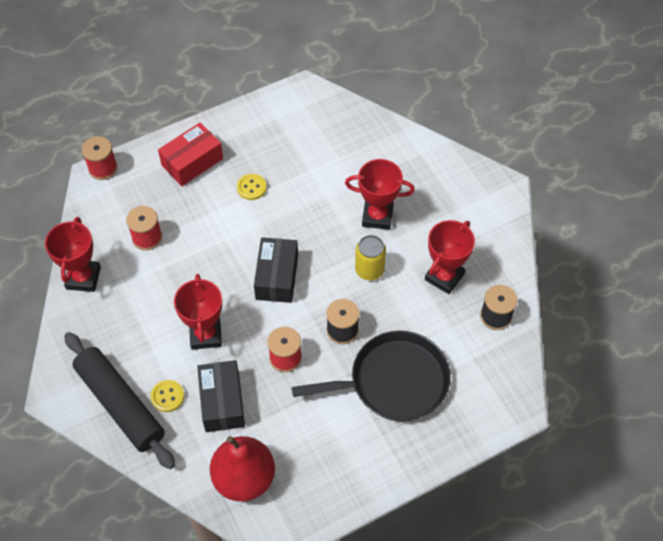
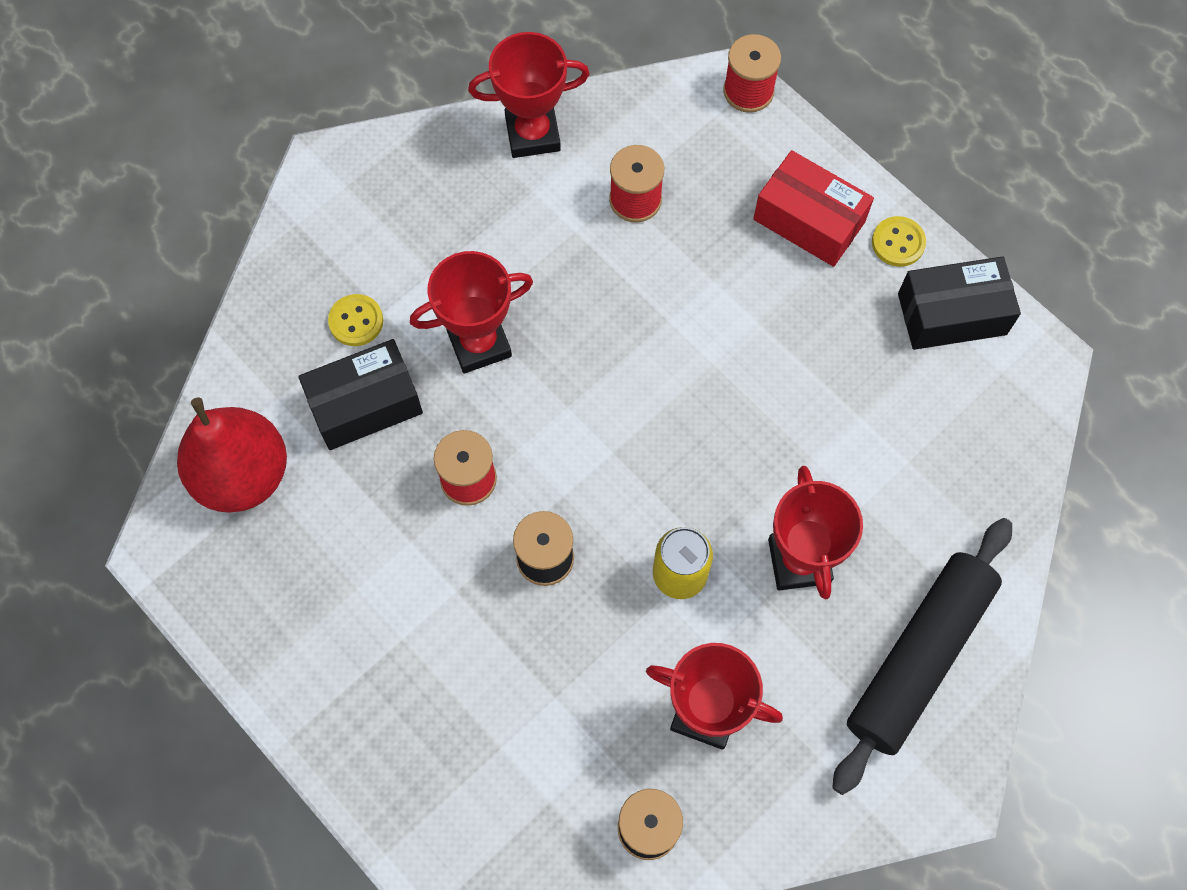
camera: 75 degrees right, 10 degrees up
(120, 404) = (327, 258): black rolling pin -> black rolling pin (918, 657)
(251, 188) = (788, 330): yellow button -> yellow button (898, 243)
(277, 277) = (619, 422): black box -> black box (952, 314)
(393, 381) = (467, 669): black pan -> none

